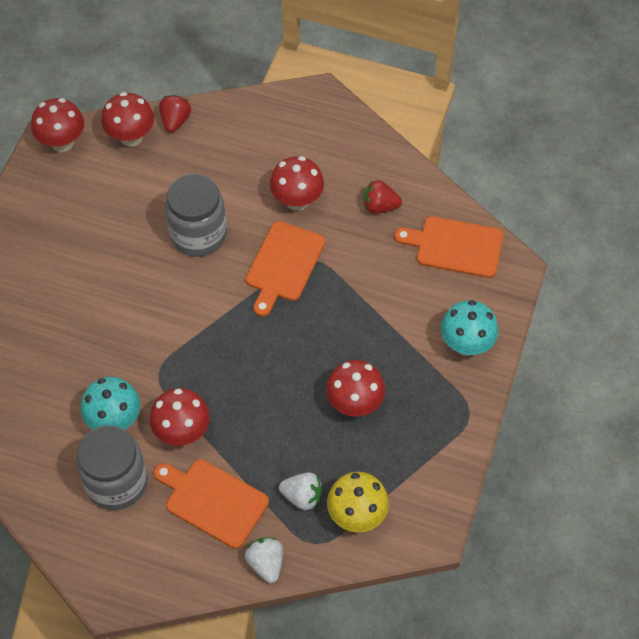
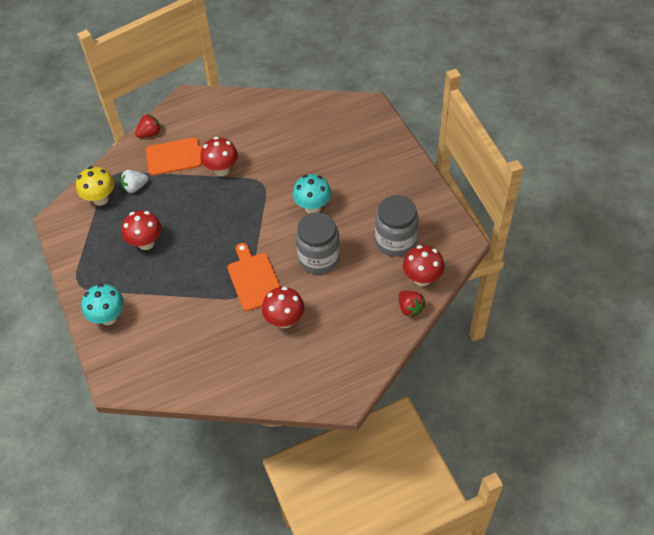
camera: 140 degrees right, 5 degrees down
(62, 142) = (454, 245): red mushroom -> none
(115, 420) = (259, 151): turquoise mushroom -> turquoise mushroom (313, 207)
(116, 482) = (230, 132): grey jar -> grey jar (395, 241)
(266, 563) = (128, 153): white strawberry -> none
(379, 206) = (231, 356): red strawberry -> red strawberry (150, 134)
(455, 246) = (162, 369): orange cutting board -> none

